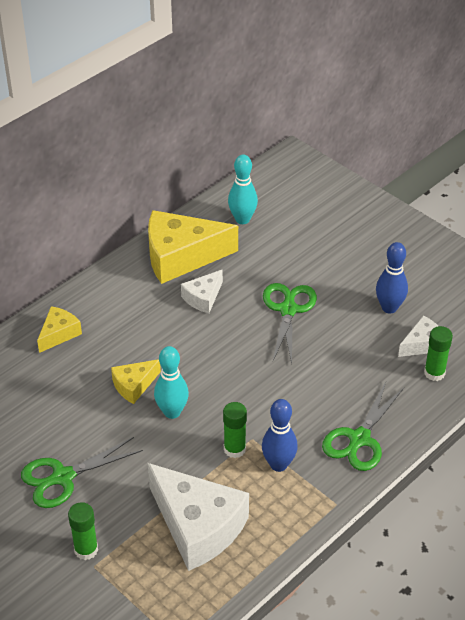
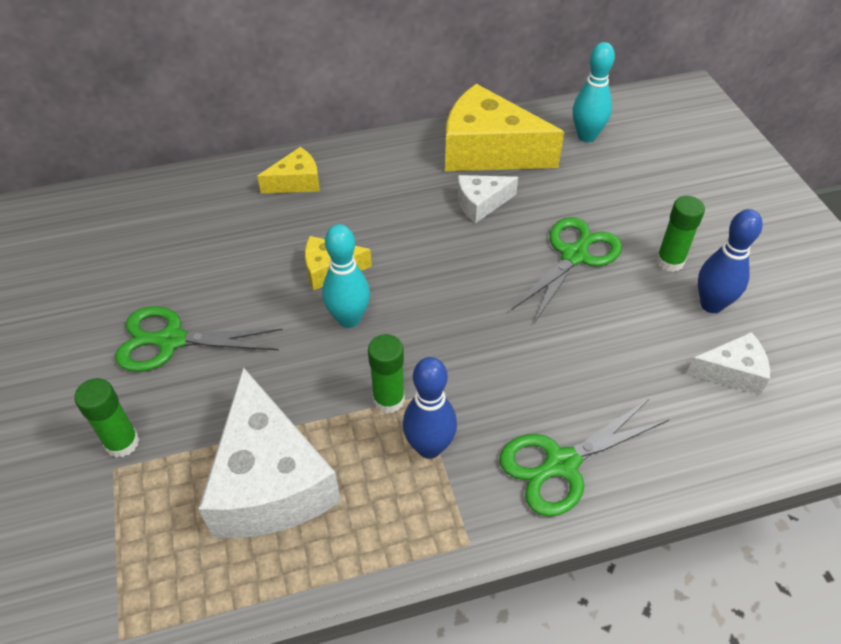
camera: 30 degrees right, 5 degrees up
(434, 373) = (727, 419): green glue stick -> green glue stick (670, 261)

